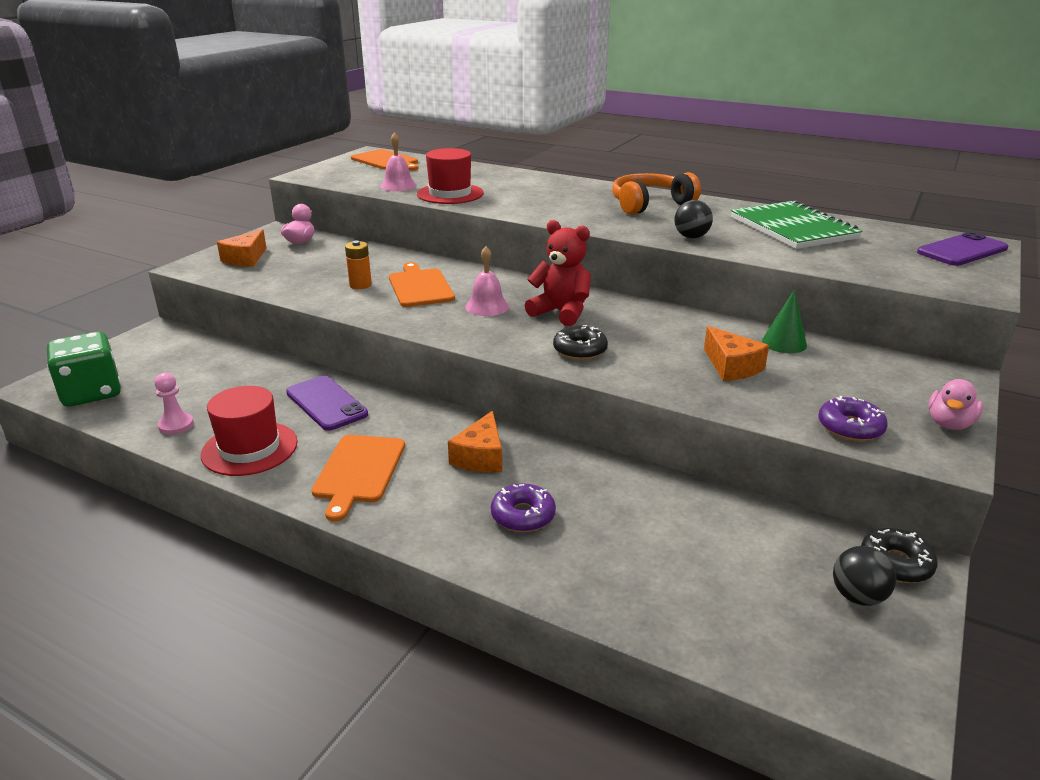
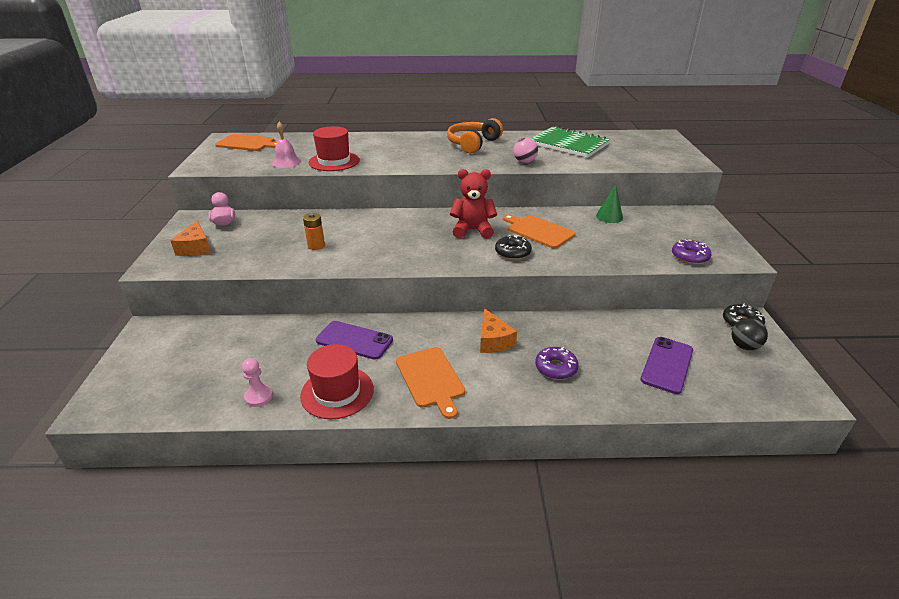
camera: 30 degrees left, 5 degrees up
(91, 393) = (151, 398): green dice -> none
(420, 287) = (361, 236): orange cutting board -> orange cutting board (538, 231)
(487, 306) = (423, 238): pink bell -> none
(691, 237) = (524, 162): black ball -> pink ball
(731, 367) = (601, 239): orange cheese -> none
(949, 424) = (725, 241): pink duck -> none
(962, 250) = (660, 141): purple phone -> purple phone (667, 365)

